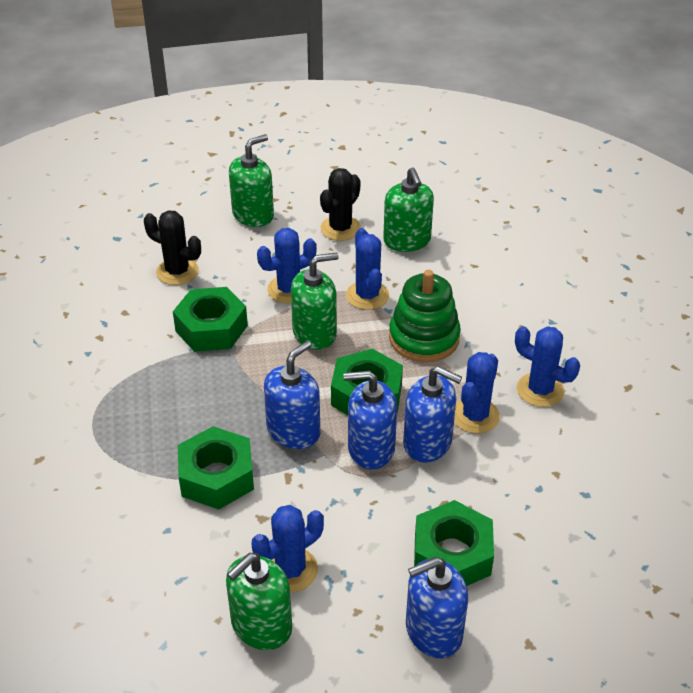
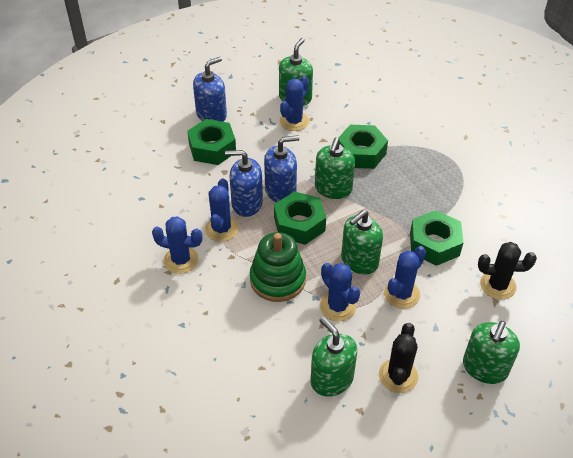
camera: 160 degrees right, 5 degrees up
(293, 431) = (333, 189): blue soap dispenser -> green soap dispenser

